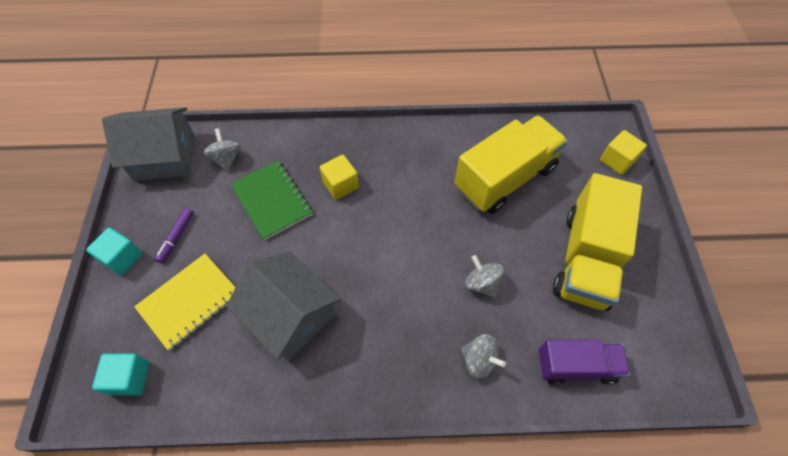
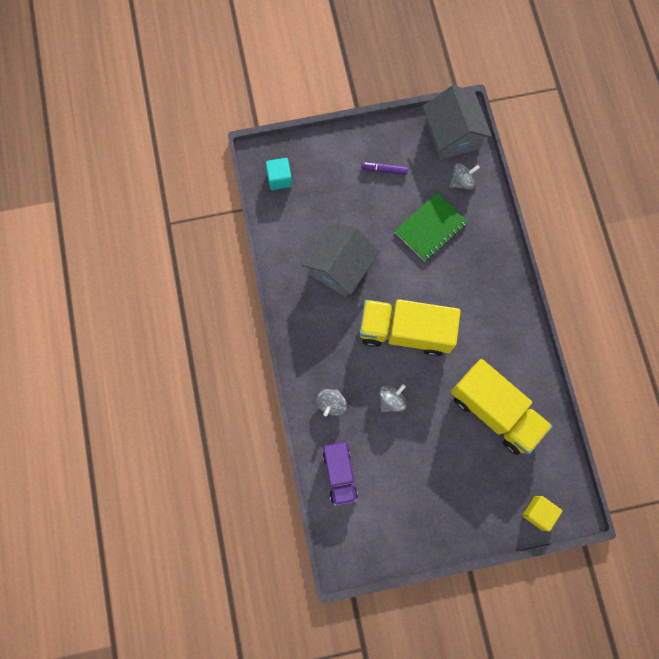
camera: 80 degrees right, 15 degrees up
(122, 258) = (360, 140): turquoise cube -> none
(189, 301) = (337, 196): yellow notebook -> none
(340, 185) = (457, 276): yellow cube -> none
(586, 258) = (430, 482): yellow truck -> yellow truck (405, 331)

